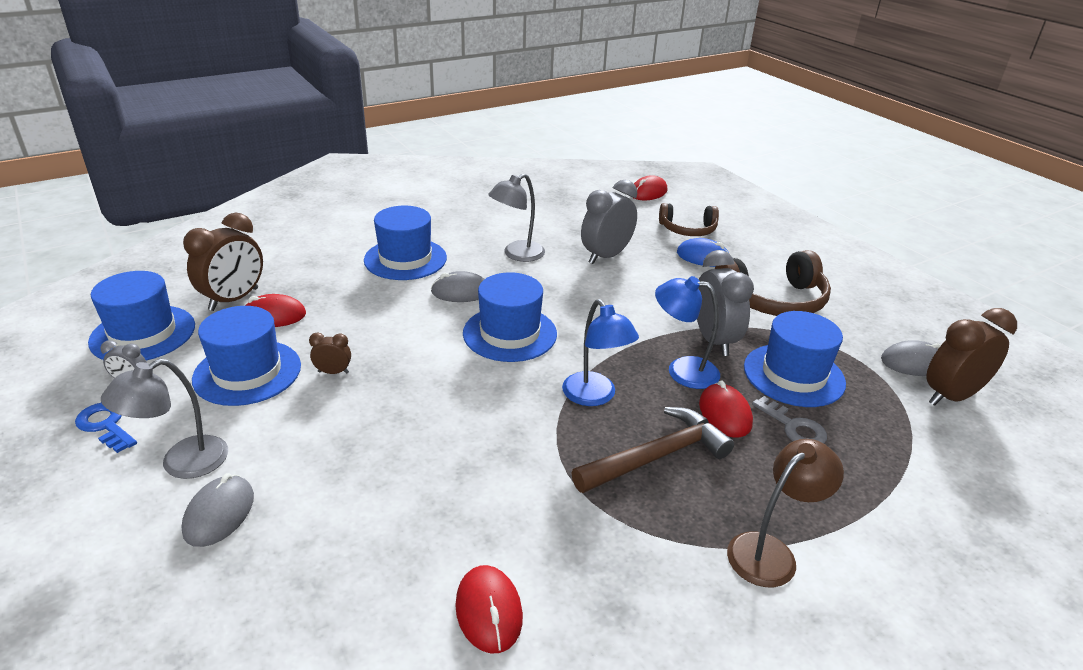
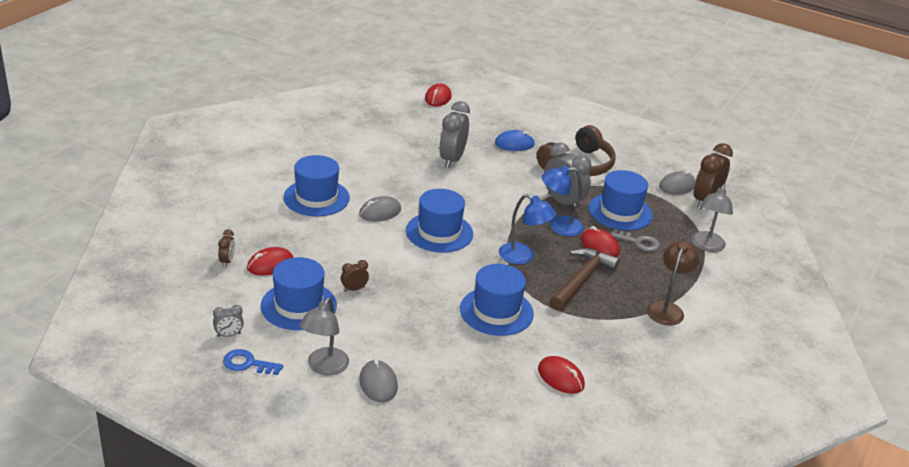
camera: 30 degrees left, 0 degrees up
(143, 334) = (192, 303): blue hat -> blue hat (496, 311)
(234, 299) = (227, 261): brown clock -> brown clock, size x0.48
(517, 254) = (391, 174): grey lamp -> grey lamp (706, 246)
(688, 230) = (489, 124): brown headphones -> none

